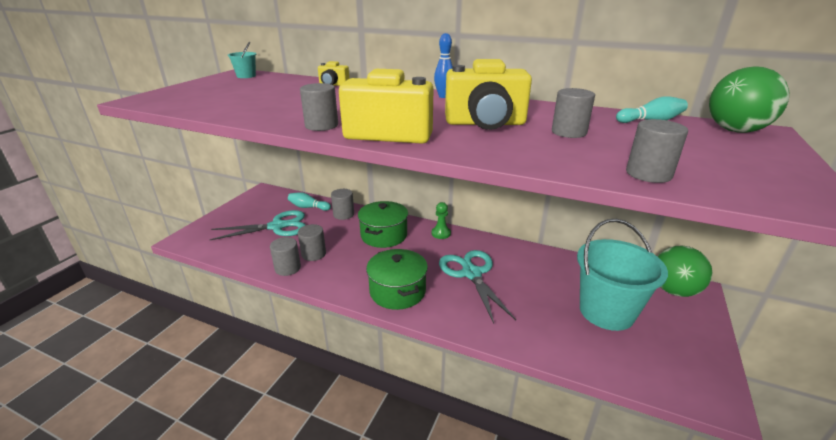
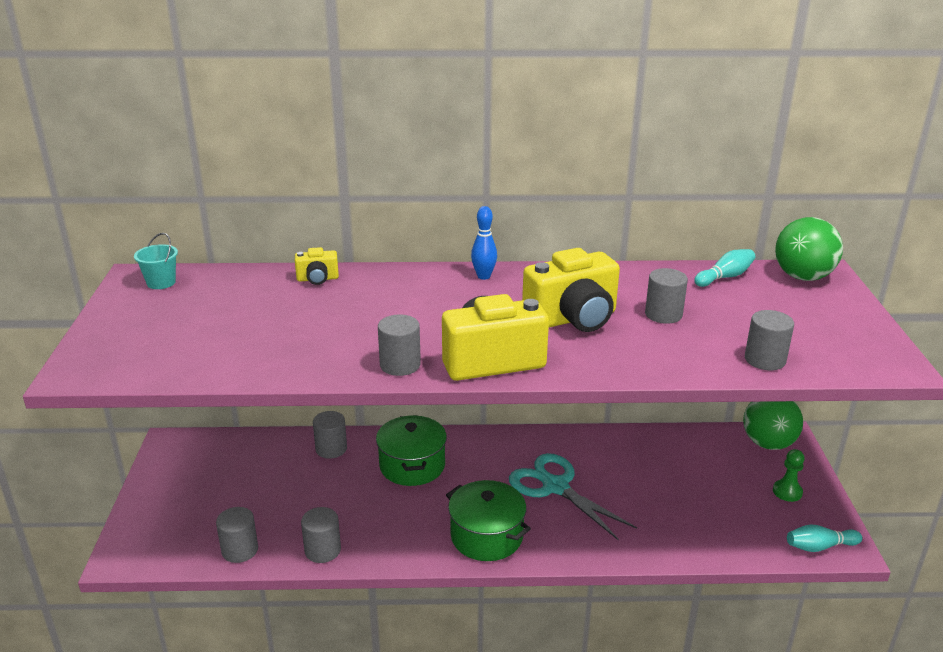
camera: 25 degrees left, 0 degrees up
(277, 226) = (250, 495): turquoise scissors -> none
(308, 207) = (268, 451): turquoise bowling pin -> turquoise bowling pin (819, 547)
(313, 254) = (340, 520): grey cylinder -> grey cylinder (240, 550)
(441, 233) = (483, 442): green pawn -> green pawn (787, 492)
(606, 311) = (717, 489): turquoise bucket -> none

